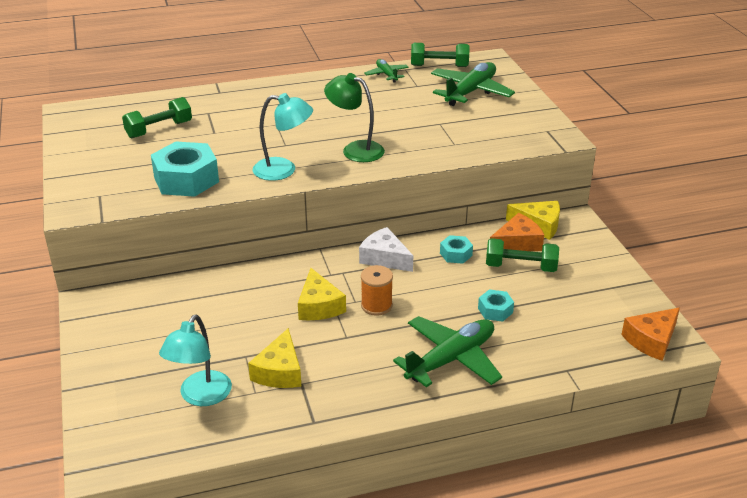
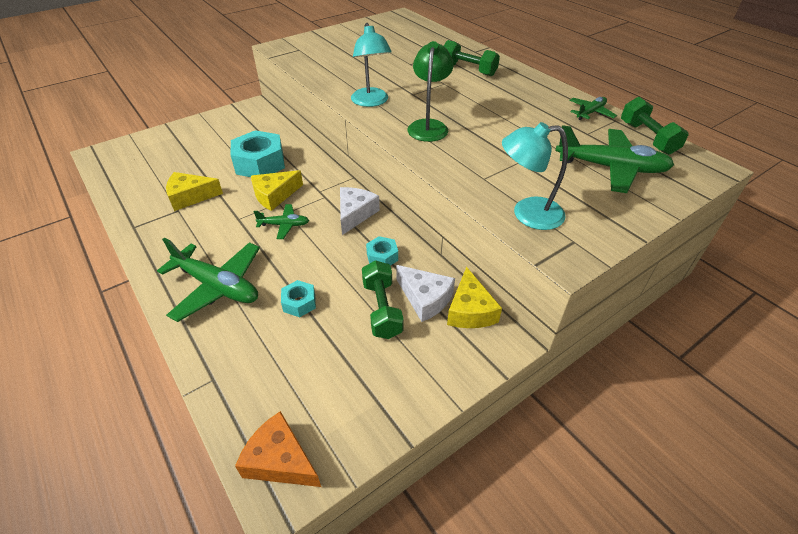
camera: 70 degrees right, 10 degrees up
(159, 130) = (398, 45): green dumbbell -> green dumbbell (468, 70)
(186, 180) = (334, 70): turquoise nut -> turquoise nut (260, 163)
(200, 396) = (160, 171): turquoise lamp -> turquoise lamp (527, 214)
(376, 305) = (284, 225): orange spool -> green plane
(517, 243) = (425, 298): orange cheese -> white cheese

